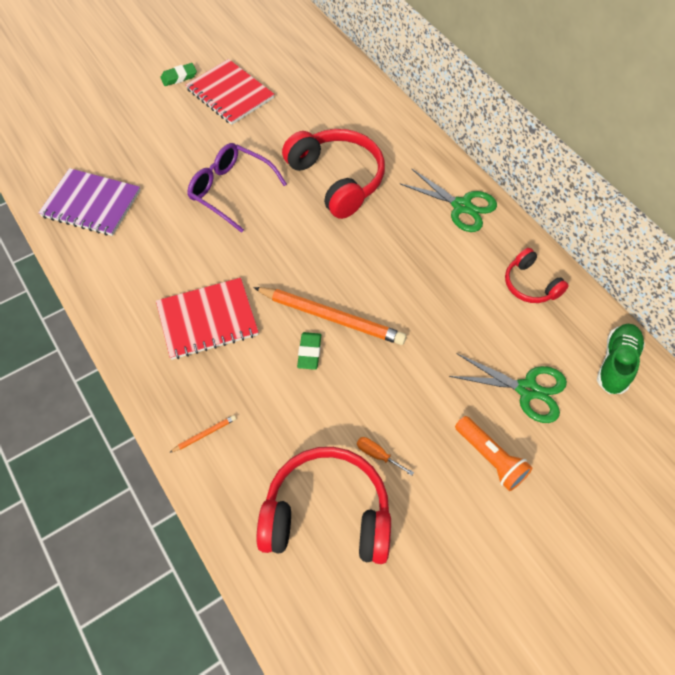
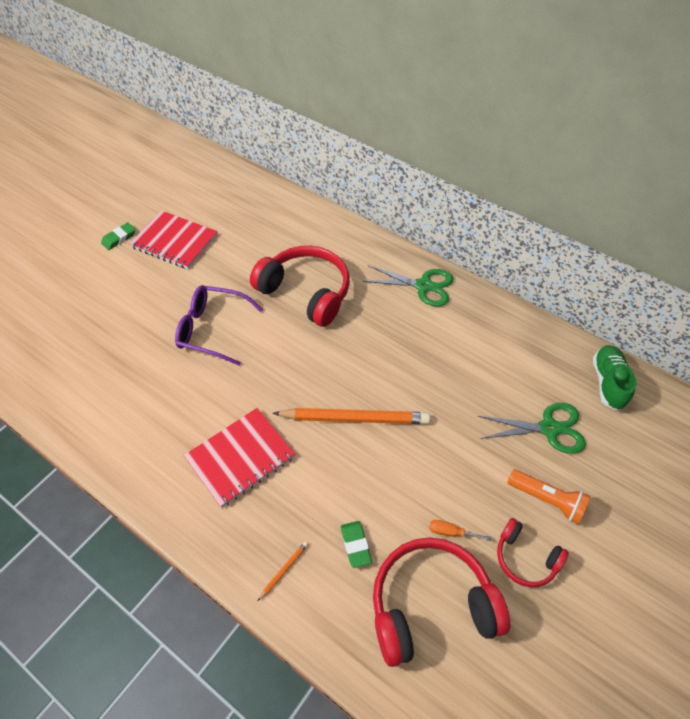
camera: 20 degrees left, 5 degrees down
(91, 204) = (79, 381): purple notebook -> none
(309, 352) = (349, 457): green eraser -> green eraser (356, 545)
(530, 284) = (510, 336): red headphones -> red headphones (525, 558)

